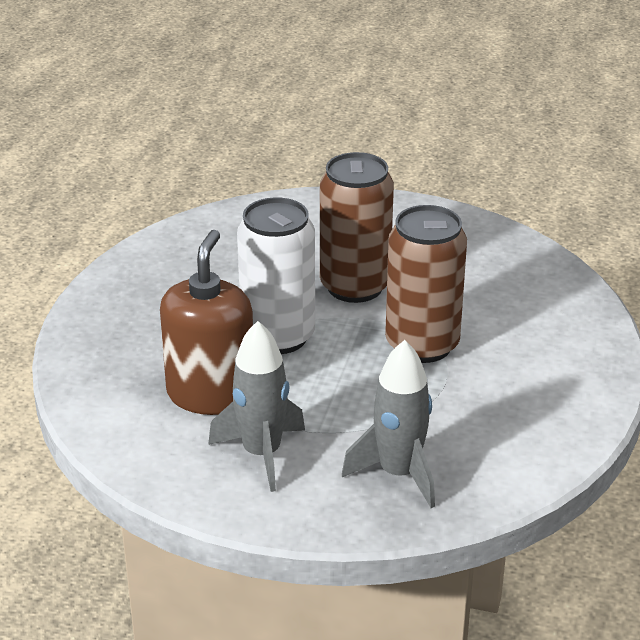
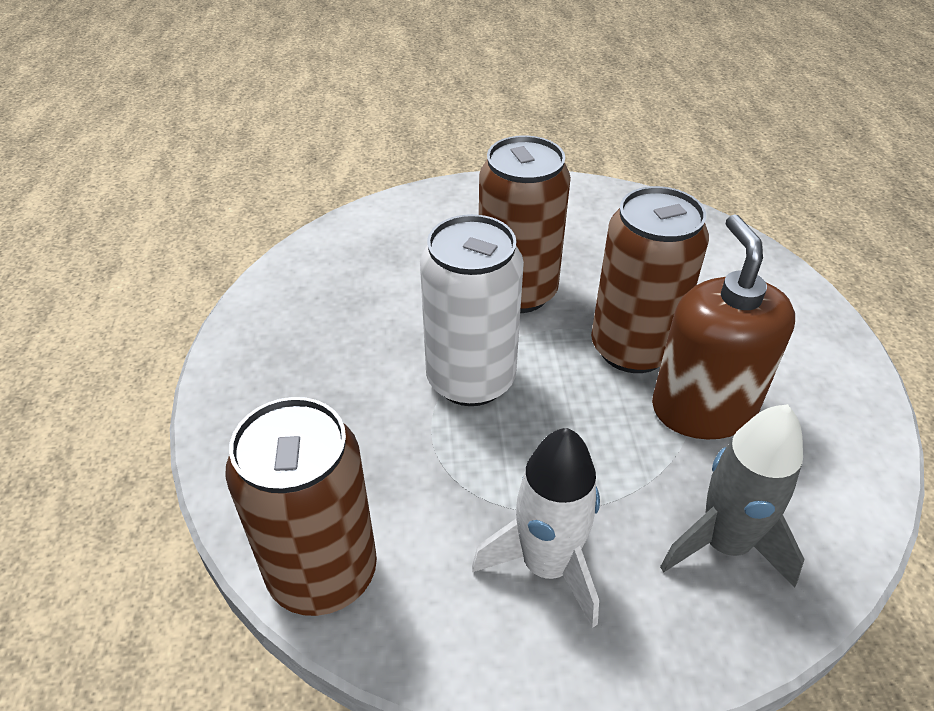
camera: 20 degrees left, 10 degrees up
(108, 420) = (323, 572): none -> brown can
(211, 394) = (435, 487): brown soap dispenser -> brown soap dispenser (703, 408)
(261, 454) = (547, 565): grey rocket -> white rocket

